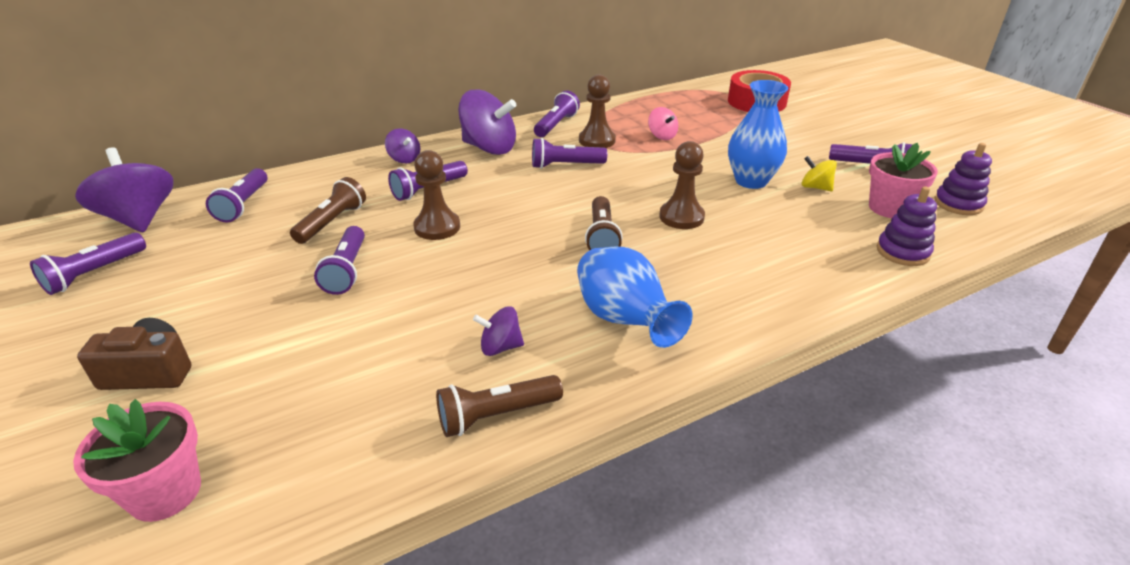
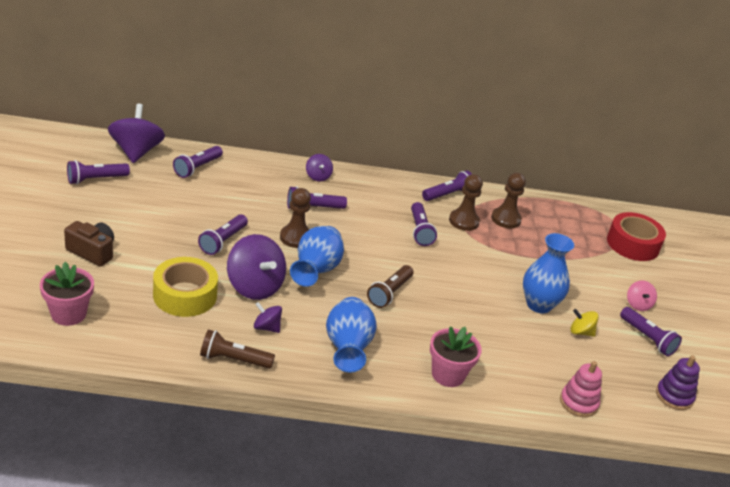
camera: 25 degrees right, 0 degrees up
(332, 222) = (238, 205): brown flashlight -> none
(348, 363) = (185, 295): none -> yellow tape
(489, 148) = (381, 193): purple spinning top -> purple spinning top (254, 286)
(496, 252) = (315, 271): none -> blue vase
(565, 165) = (420, 231): purple flashlight -> purple flashlight turned 120 degrees counterclockwise
(662, 136) = (517, 239): pink spinning top -> pink spinning top (638, 305)
(681, 217) = (456, 306): brown pawn -> brown pawn (505, 219)
(815, 187) = (581, 332): yellow spinning top -> yellow spinning top turned 45 degrees counterclockwise
(889, 208) = (615, 373): pink flower pot -> pink flower pot (448, 375)
(902, 252) = (578, 403): purple stacking toy -> pink stacking toy

